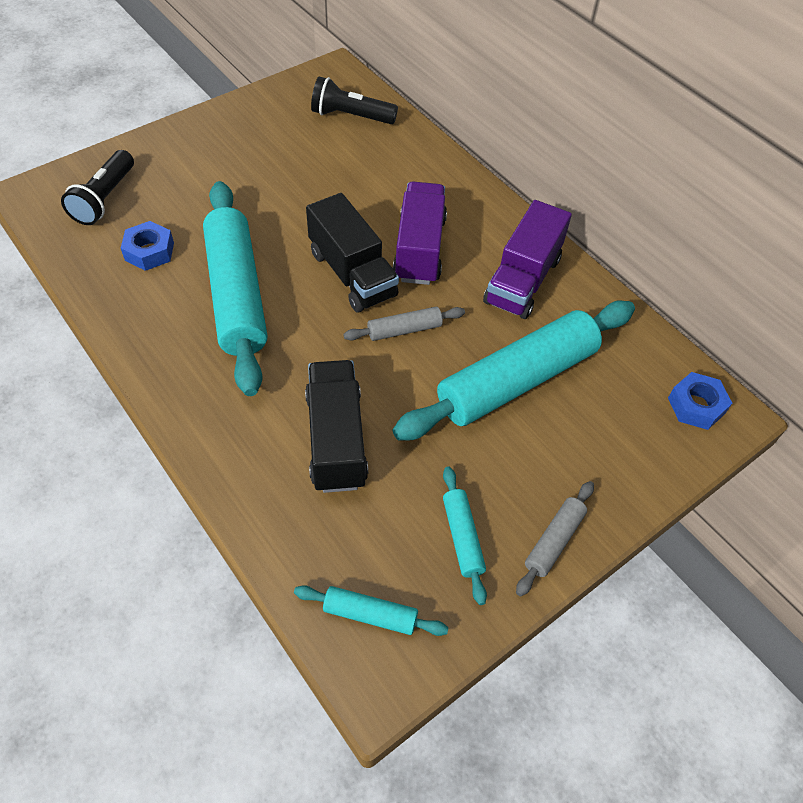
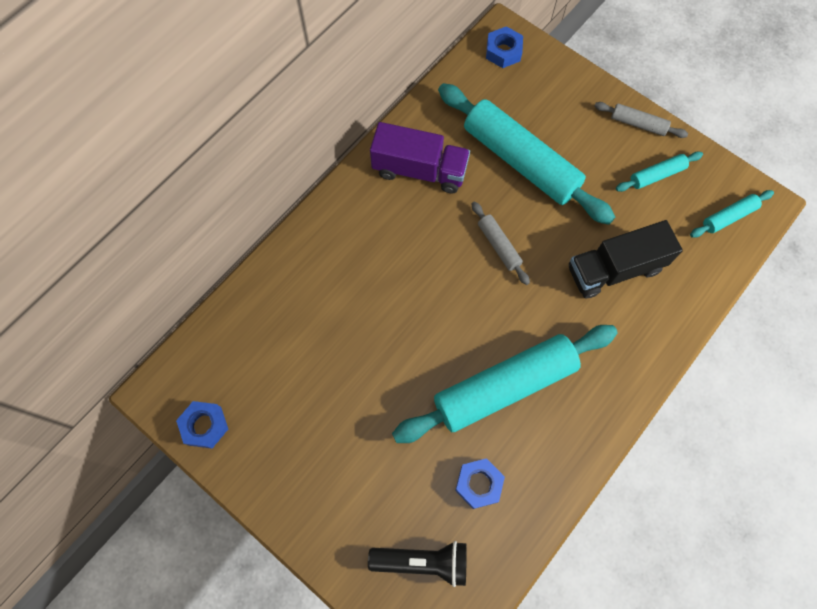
camera: 100 degrees left, 15 degrees up
(295, 91) = (204, 426): none -> blue nut
(350, 116) = (236, 356): black flashlight -> none
(352, 274) = (452, 299): black truck -> none
(370, 614) = (728, 217): turquoise rolling pin -> turquoise rolling pin turned 60 degrees clockwise
(419, 249) = (407, 253): purple truck -> none

